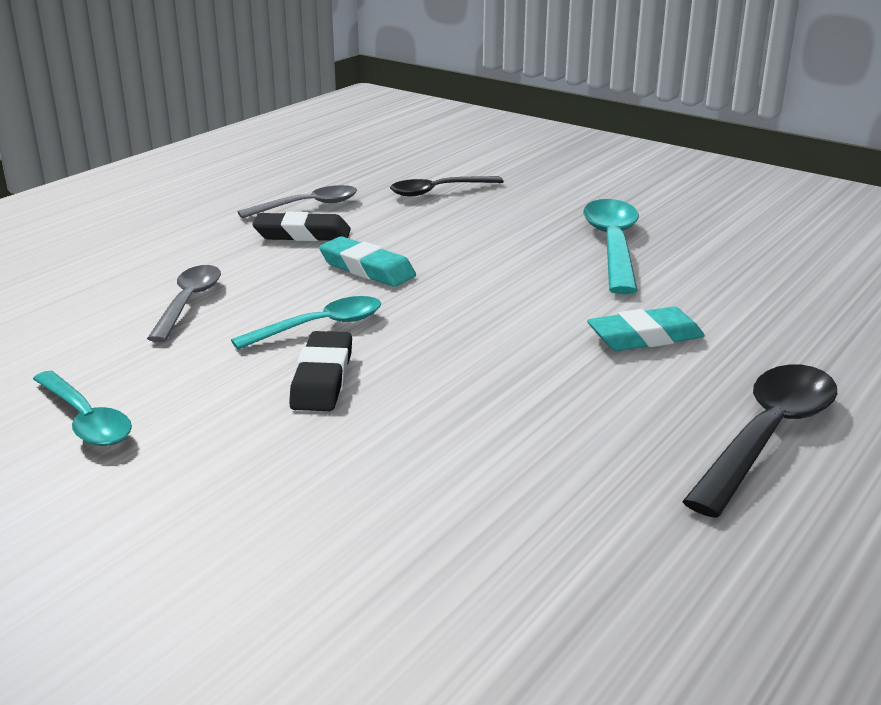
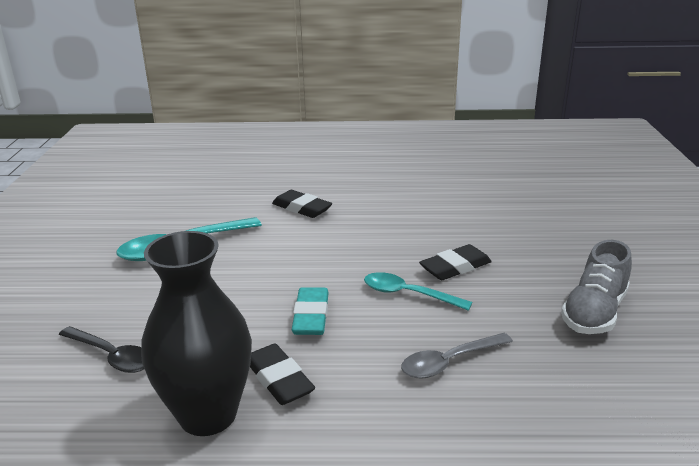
camera: 125 degrees left, 0 degrees up
(85, 420) = (594, 312): turquoise spoon -> grey shoe
(307, 206) = (208, 415): grey spoon -> black vase
(645, 337) = (302, 208): turquoise eraser -> black eraser
(767, 436) = (357, 171): black spoon -> none

